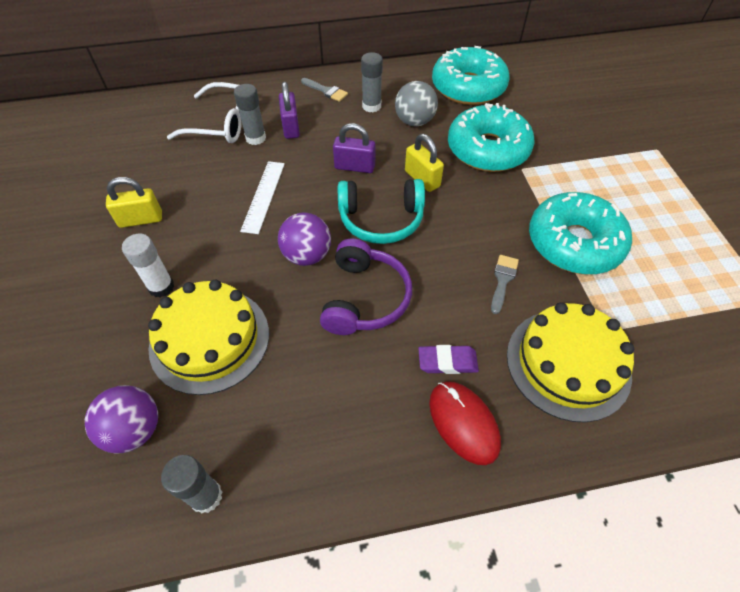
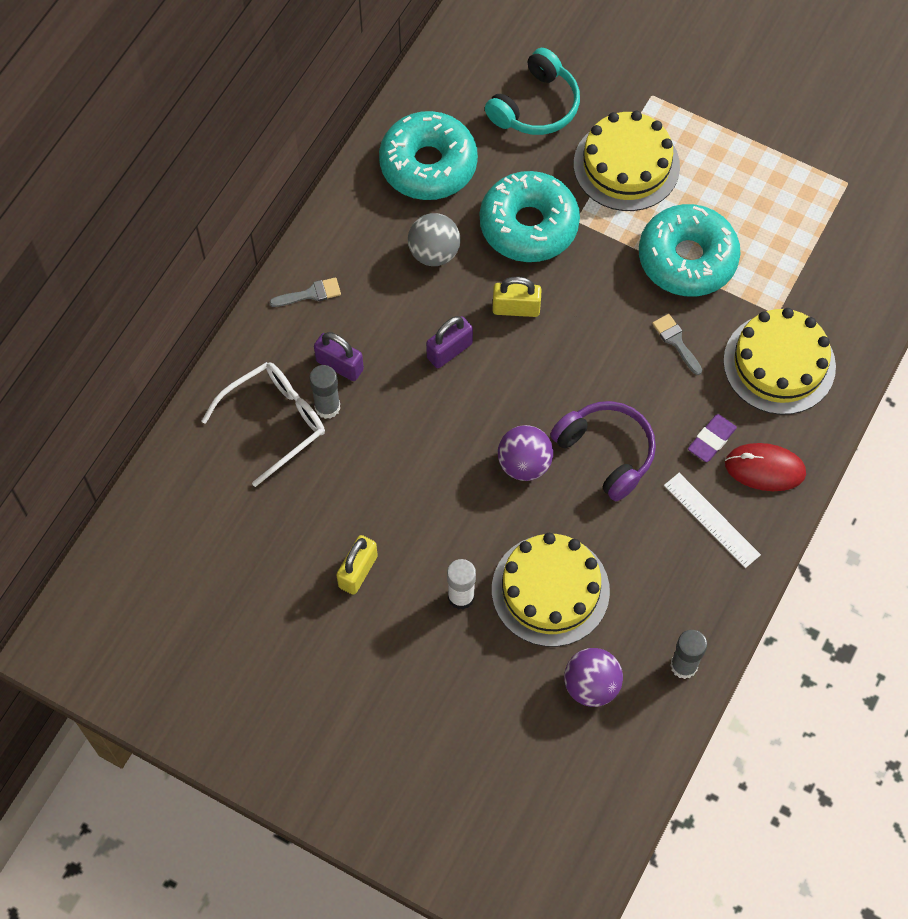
camera: 50 degrees left, 10 degrees up
(264, 196) = (419, 452): white ruler -> white ruler (711, 520)
(371, 106) = (375, 272): grey glue stick -> none
(381, 219) = (534, 378): turquoise headphones -> turquoise headphones (536, 106)
(593, 168) = (626, 165): none -> yellow cake

